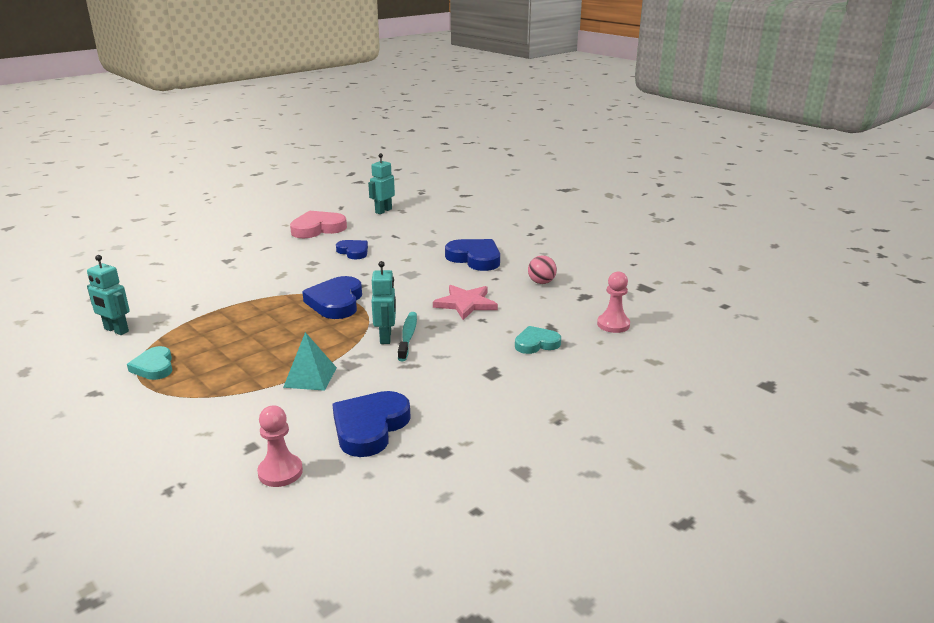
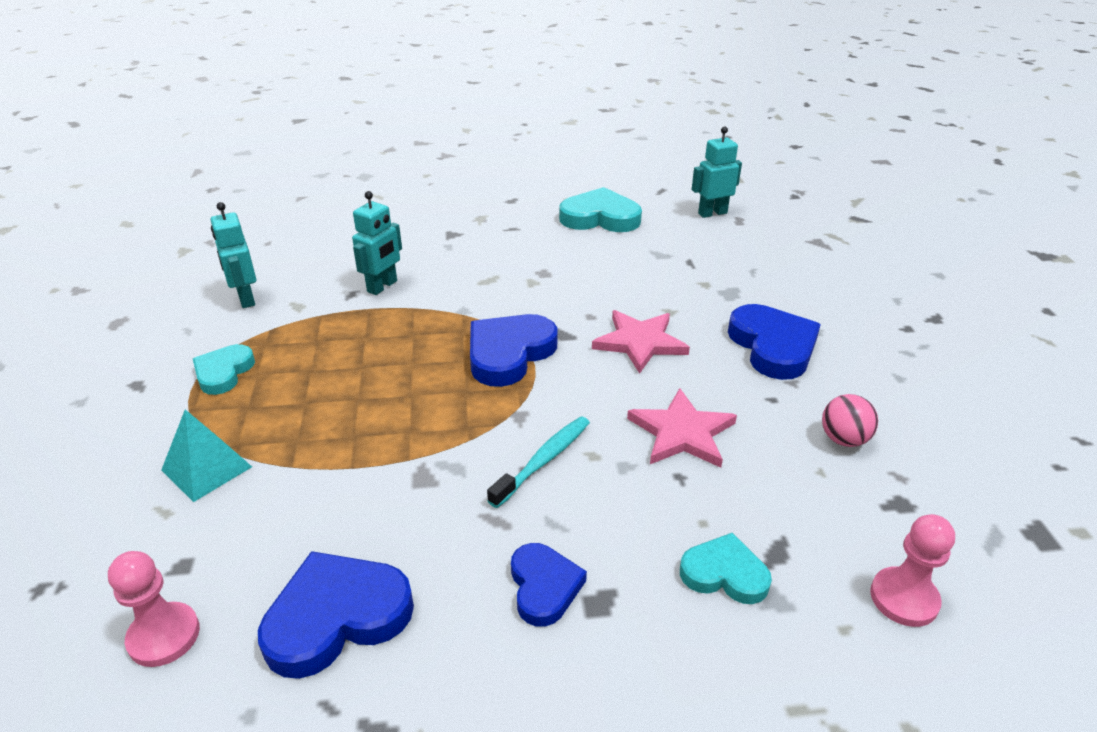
camera: 35 degrees right, 10 degrees up
(310, 377) = (357, 476): turquoise pyramid -> turquoise pyramid (206, 468)
(318, 228) = (600, 217): pink heart -> turquoise heart
(353, 252) = (610, 272): blue heart -> blue heart (544, 587)
(386, 337) = (513, 448): turquoise robot -> turquoise robot (382, 286)
(405, 276) = (640, 342): none -> pink star

